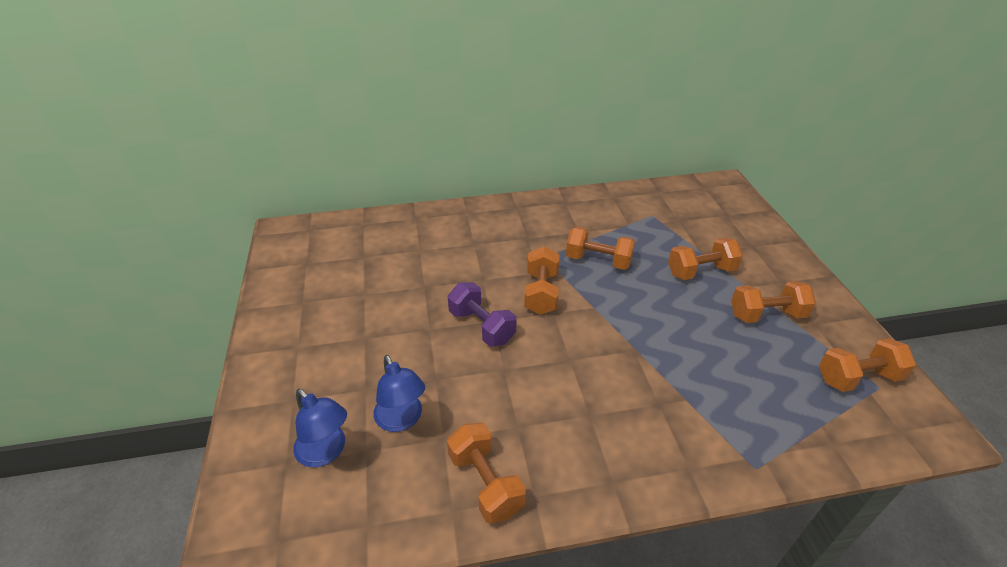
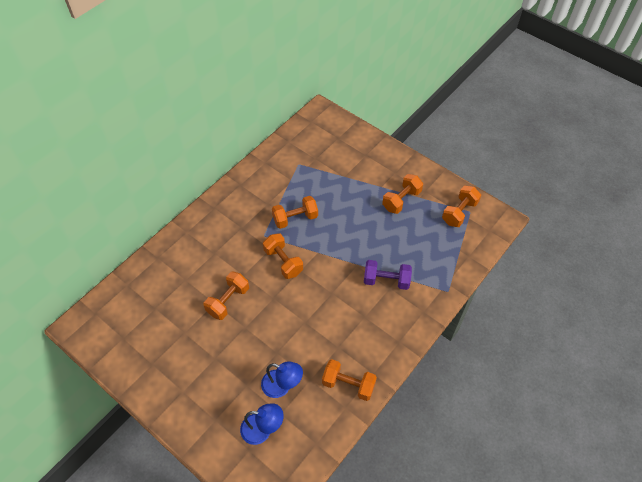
camera: 40 degrees left, 15 degrees up
(481, 326) = (271, 305): purple dumbbell -> purple dumbbell (386, 280)
(700, 271) = (353, 191): orange dumbbell -> orange dumbbell (228, 301)

